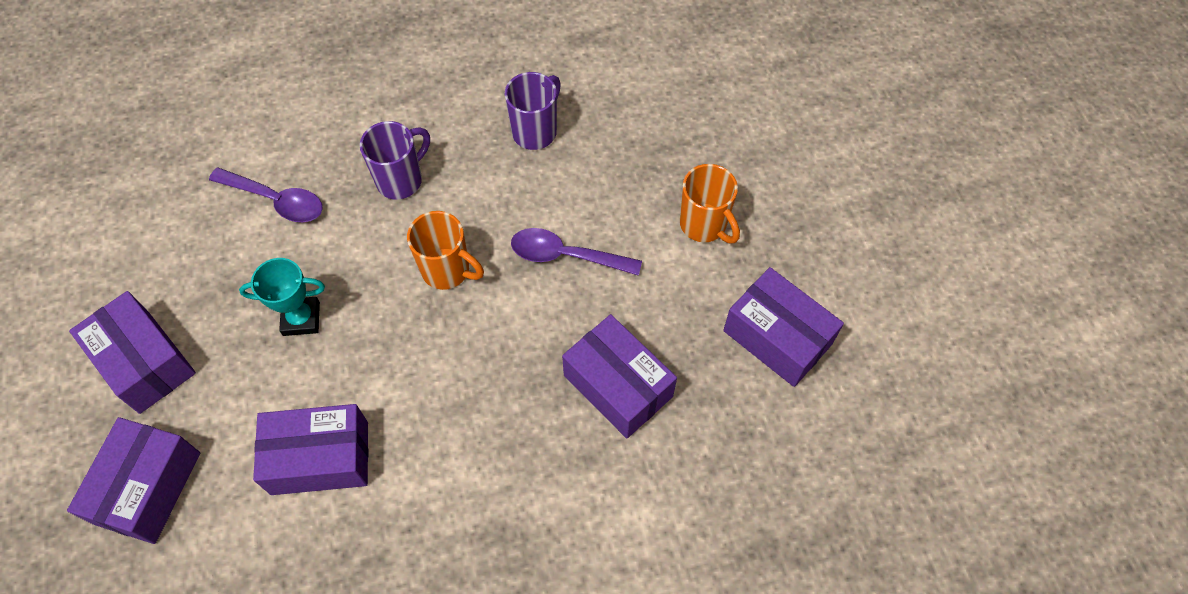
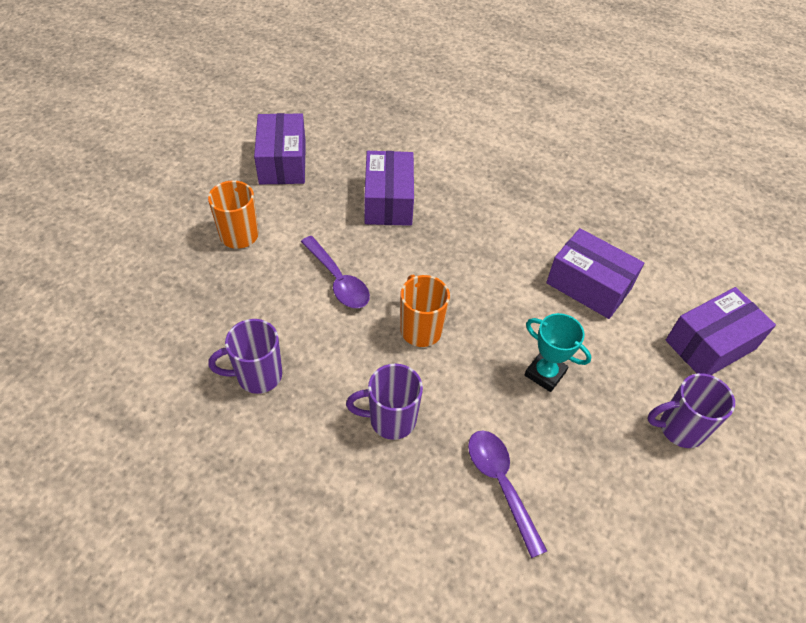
camera: 140 degrees left, 10 degrees down
(145, 362) = (679, 428): purple box -> purple mug

